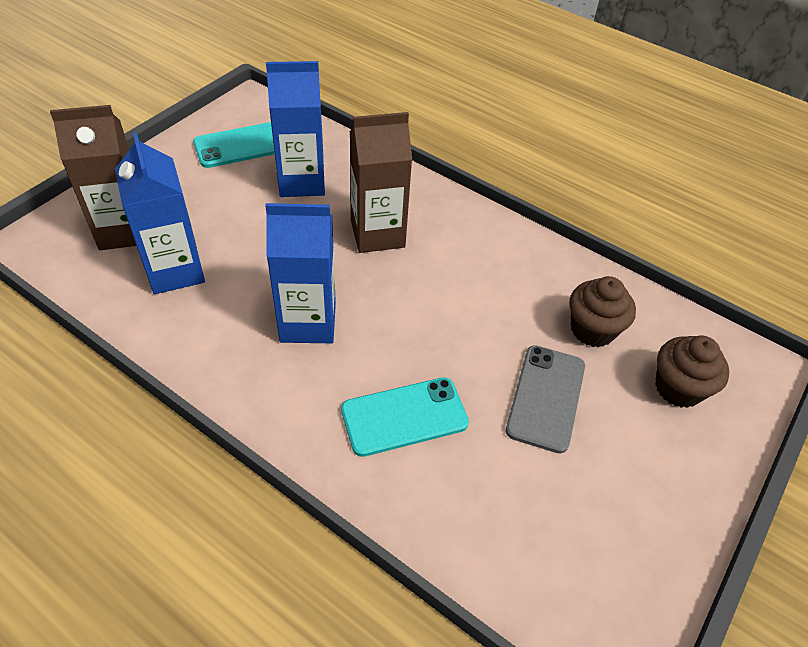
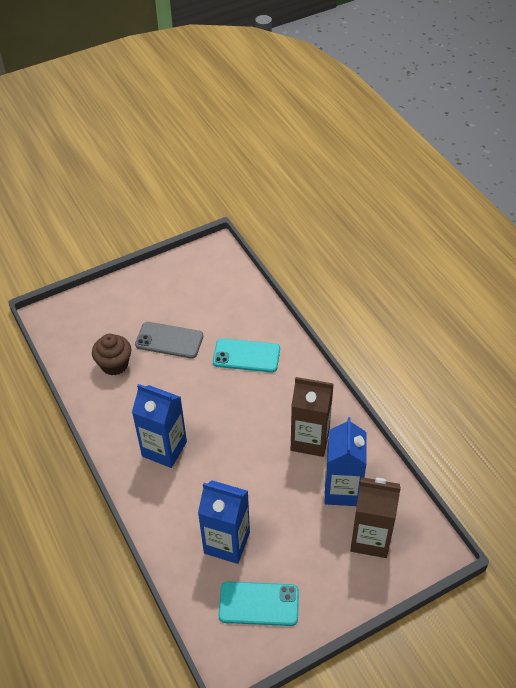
camera: 150 degrees left, 0 degrees up
(308, 322) = (272, 424): blue carton -> blue carton (164, 449)
(377, 234) = (197, 473): brown carton -> brown carton (310, 440)
(546, 398) = (169, 340): grey phone -> grey phone turned 60 degrees clockwise
(678, 388) = (99, 322): brown cupcake -> none

